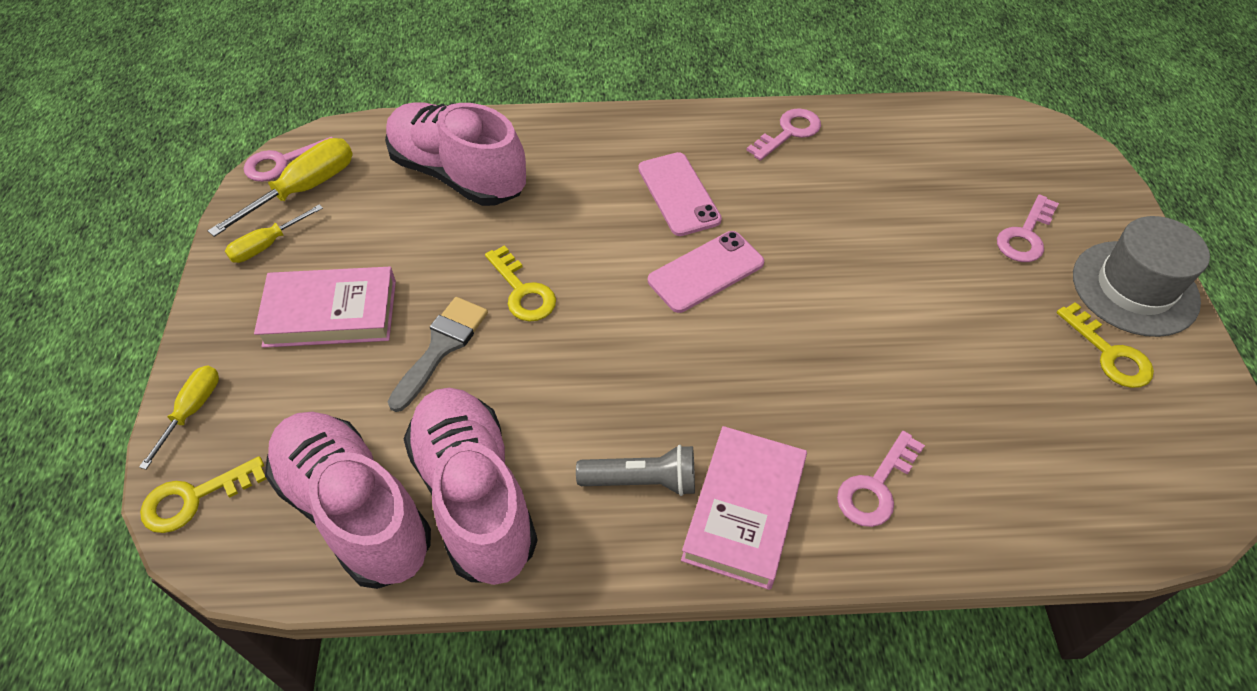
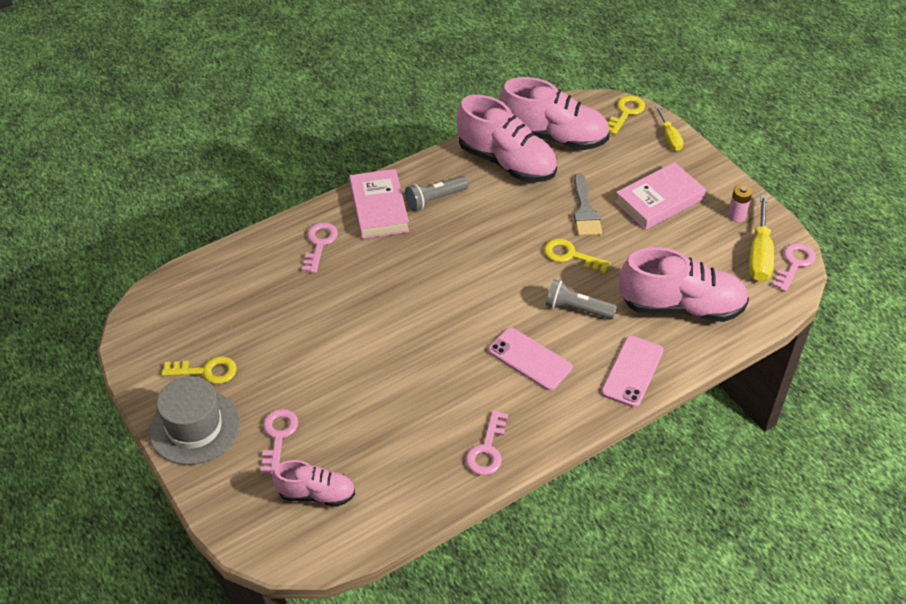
camera: 150 degrees right, 5 degrees down
(266, 245) = (736, 216): yellow screwdriver -> pink battery
(577, 223) = (577, 309): none -> grey flashlight
(706, 272) = (475, 314): pink phone -> pink phone (632, 371)
(996, 165) = (316, 494): none -> pink shoe
(1109, 353) = (206, 371): yellow key -> yellow key turned 150 degrees clockwise

